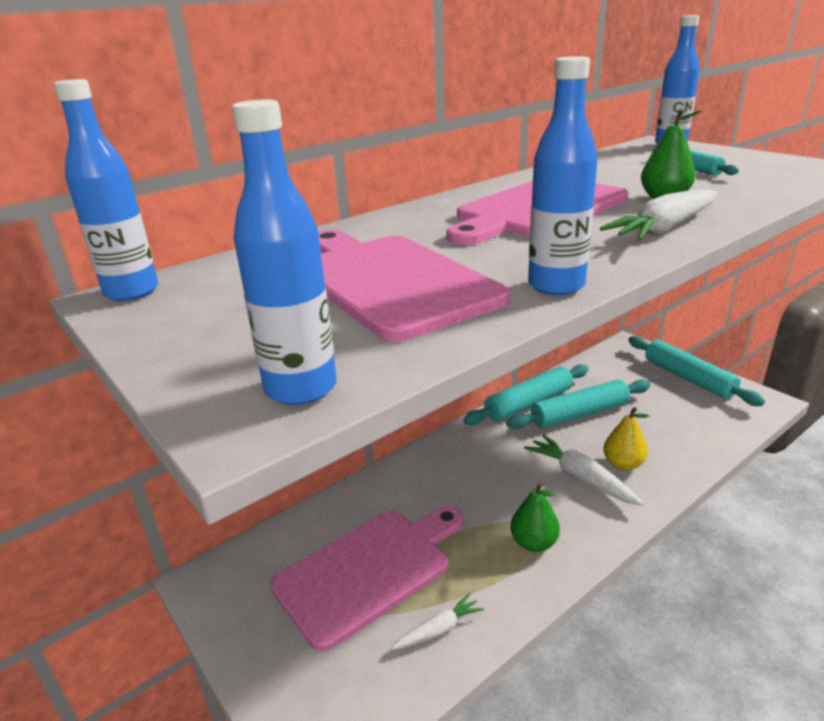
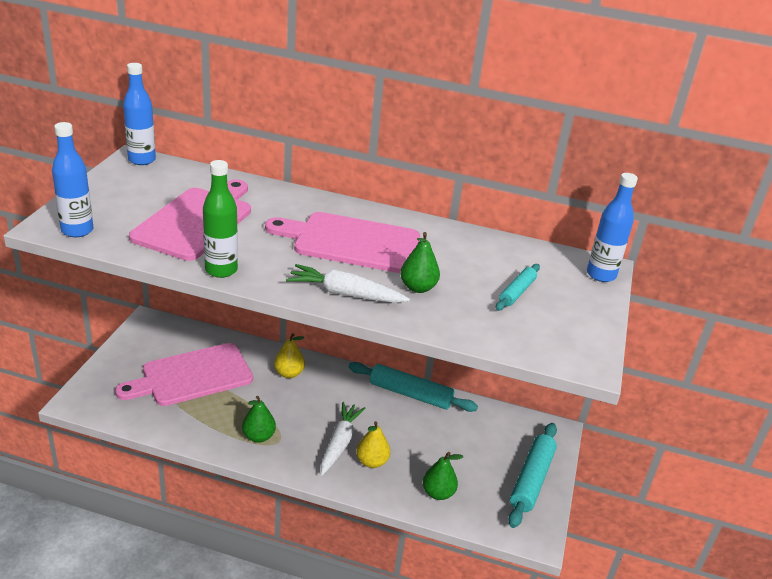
camera: 50 degrees right, 5 degrees up
(368, 570) = (192, 376): pink cutting board -> pink cutting board turned 135 degrees clockwise
(432, 477) = (289, 373): none -> yellow pear
(438, 629) = (167, 417): white carrot -> none
(556, 286) = (221, 270): blue bottle -> green bottle
(579, 414) = (419, 425): turquoise rolling pin -> none
(689, 436) = (438, 493): none -> green pear

